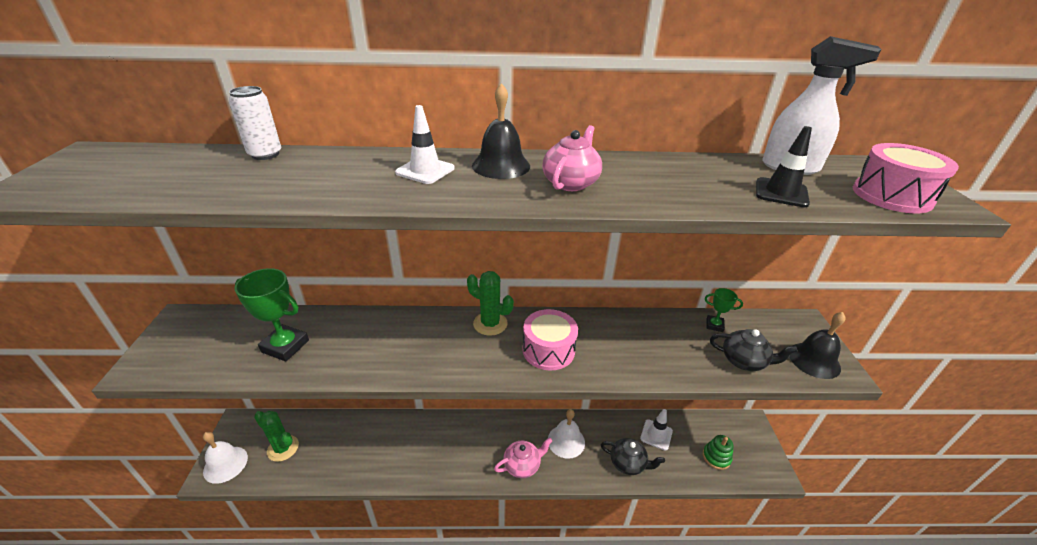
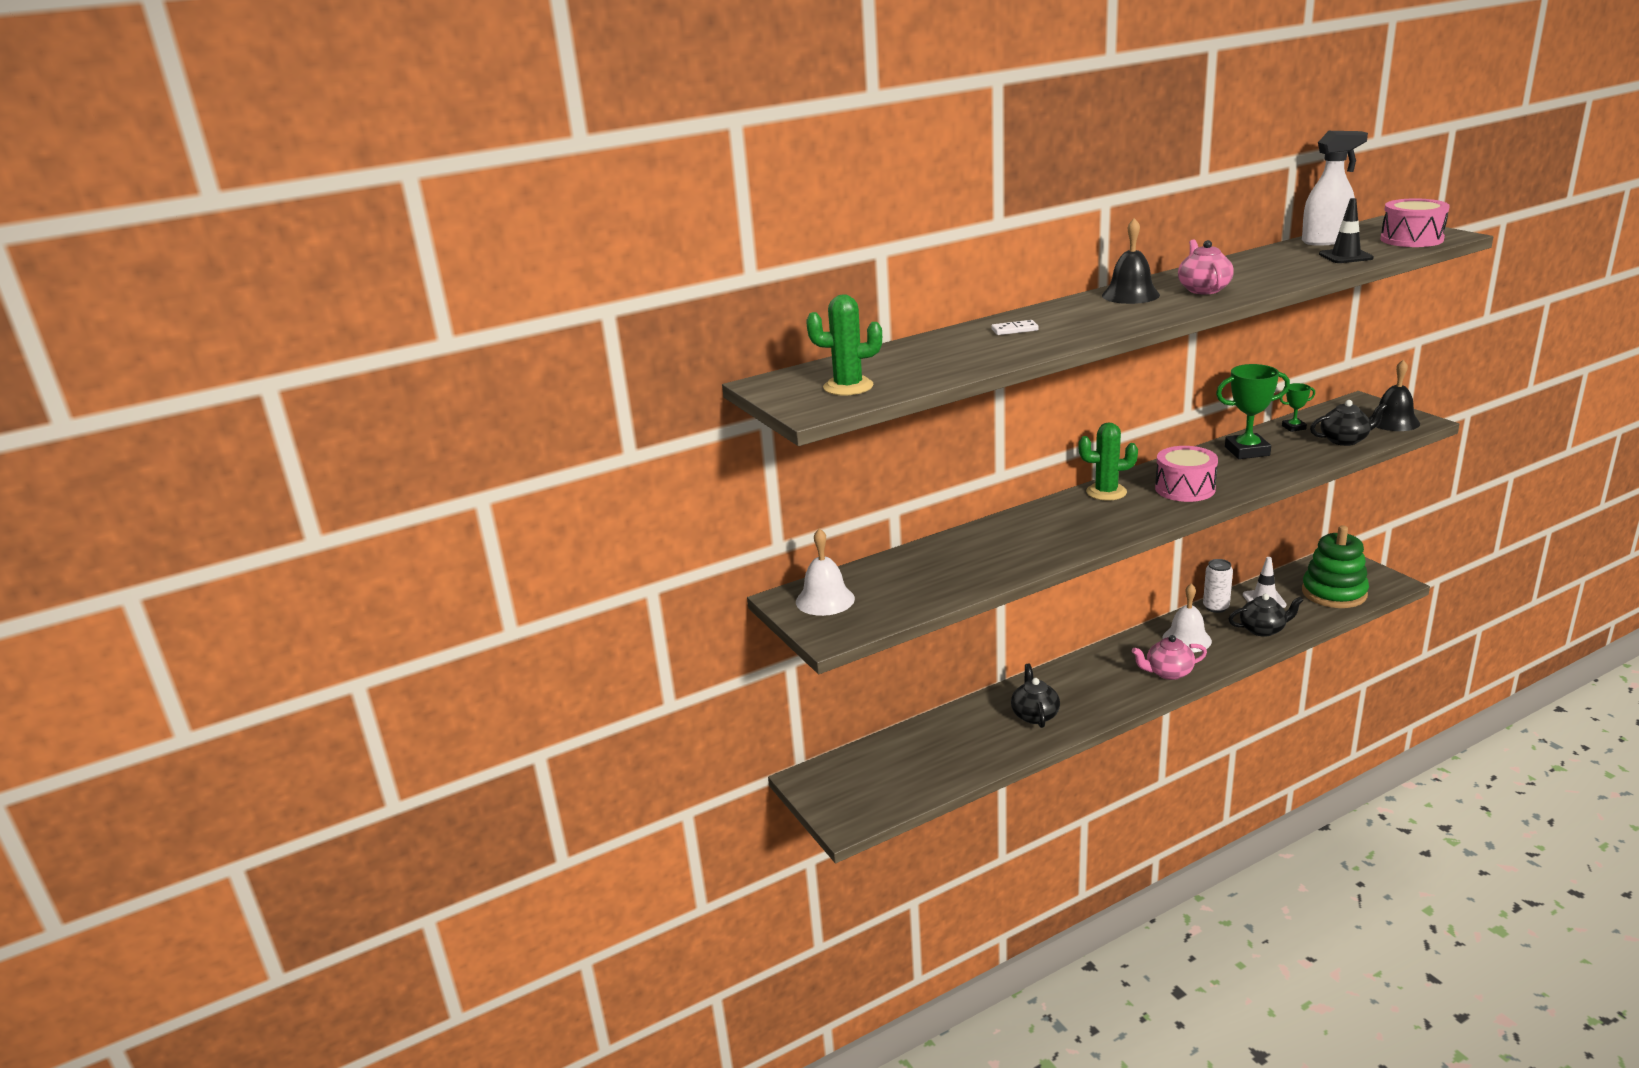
camera: 25 degrees left, 10 degrees down
(225, 464) = (850, 809): white bell -> white bell (825, 600)
(265, 154) = (929, 341): white can -> white can (1216, 607)
(283, 448) = (896, 770): green cactus -> green cactus (848, 387)
(285, 346) = (944, 572): green trophy -> green trophy (1247, 451)
(338, 168) = (1014, 330): none -> white domino
(404, 451) = (1034, 715): none -> black teapot
(425, 170) = (1084, 313): white traffic cone -> none
(522, 465) = (1168, 672): pink teapot -> pink teapot turned 135 degrees counterclockwise
(716, 457) = (1334, 593): green stacking toy -> green stacking toy, size x1.89

